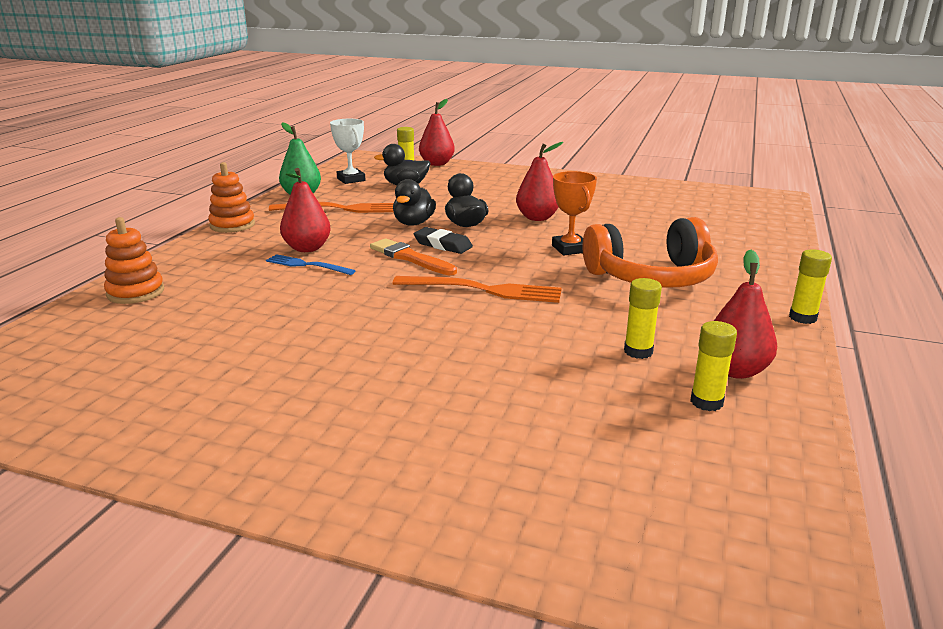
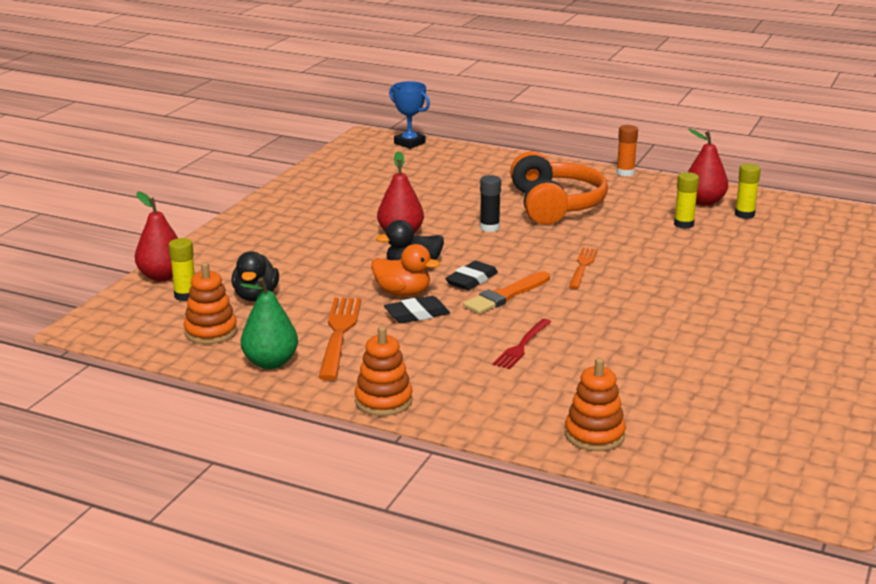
camera: 85 degrees left, 0 degrees up
(307, 248) = (473, 348): red pear -> none
(307, 265) = (522, 346): blue fork -> red fork
(351, 179) = (211, 332): white trophy -> orange stacking toy
(373, 229) = (417, 314): none -> black eraser
(414, 223) = (403, 293): black duck -> orange duck
(484, 290) = (582, 266): orange fork -> orange fork, size x0.62
(570, 249) = (489, 227): orange trophy -> black glue stick
(778, 212) = (409, 143): none -> blue trophy
(802, 317) = (625, 173): yellow glue stick -> orange glue stick

